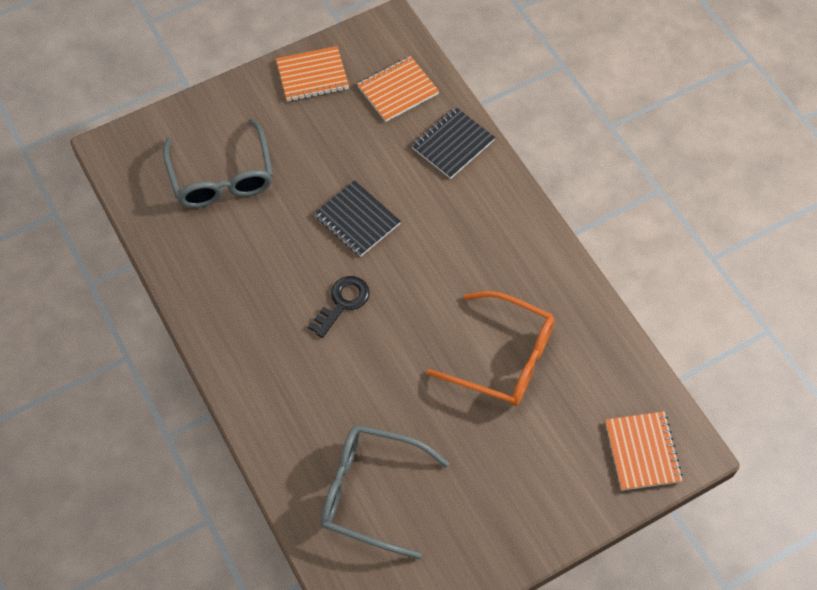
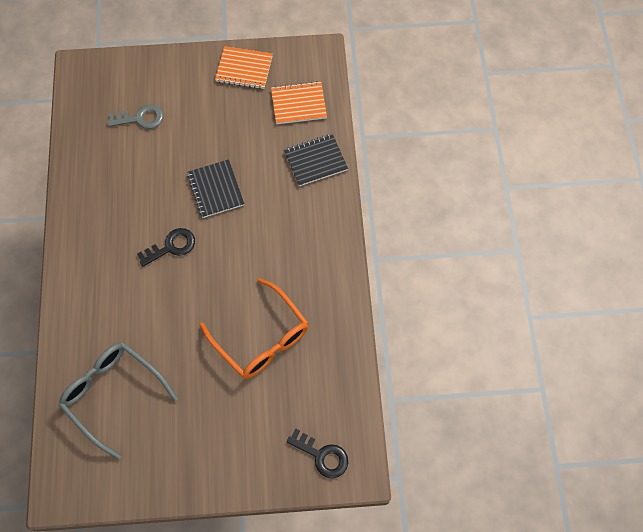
camera: 25 degrees right, 5 degrees up
(221, 176) = (140, 118): grey glasses -> grey key
(642, 452) = (322, 455): orange notebook -> black key

